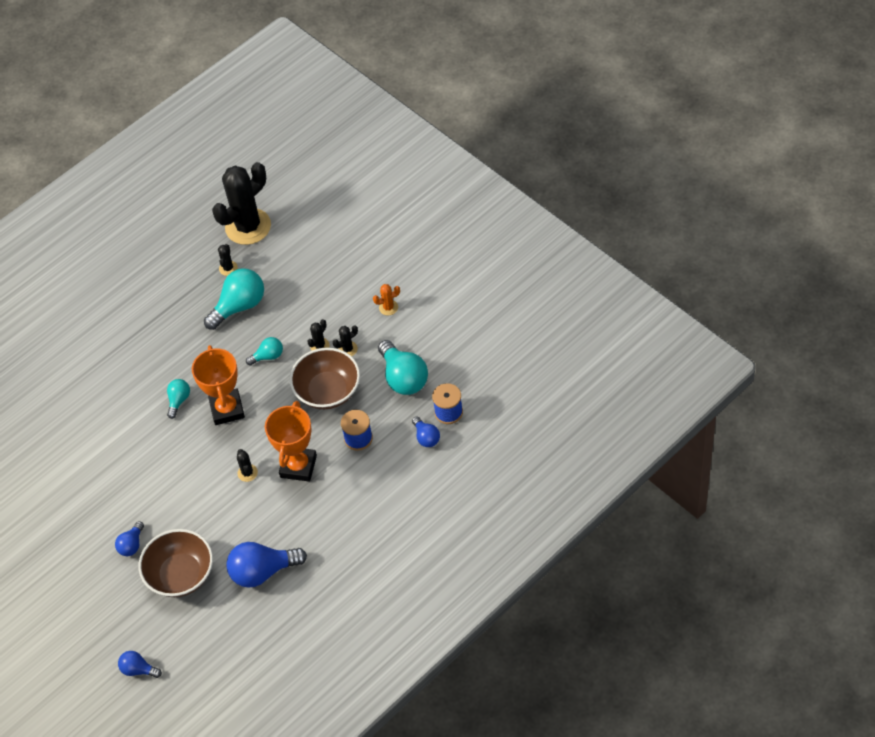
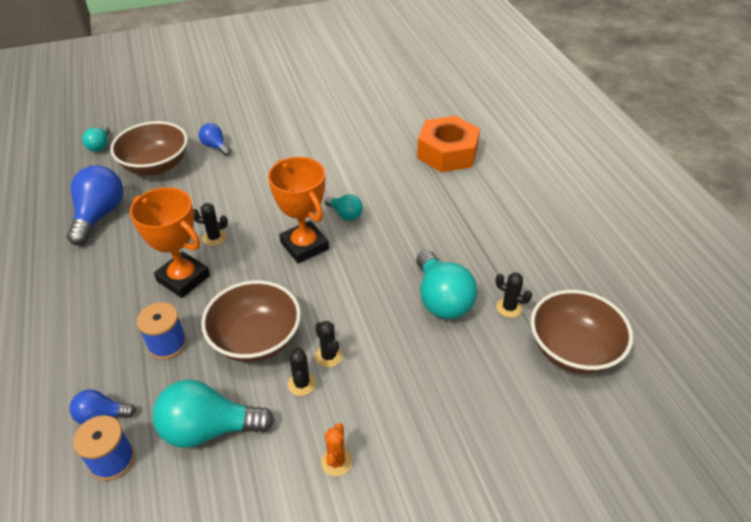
camera: 110 degrees right, 10 degrees down
(63, 365) = (447, 153): none -> orange nut
(138, 669) = (102, 123): blue light bulb -> none
(227, 409) = (304, 246): orange trophy -> orange trophy turned 45 degrees clockwise
(248, 227) = (573, 350): black cactus -> brown bowl
(268, 356) = (349, 301): turquoise light bulb -> turquoise light bulb (100, 146)

